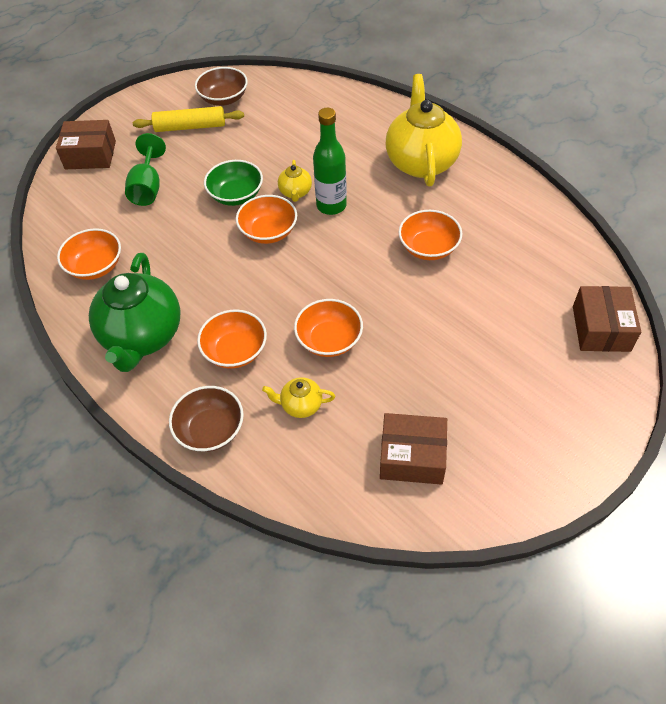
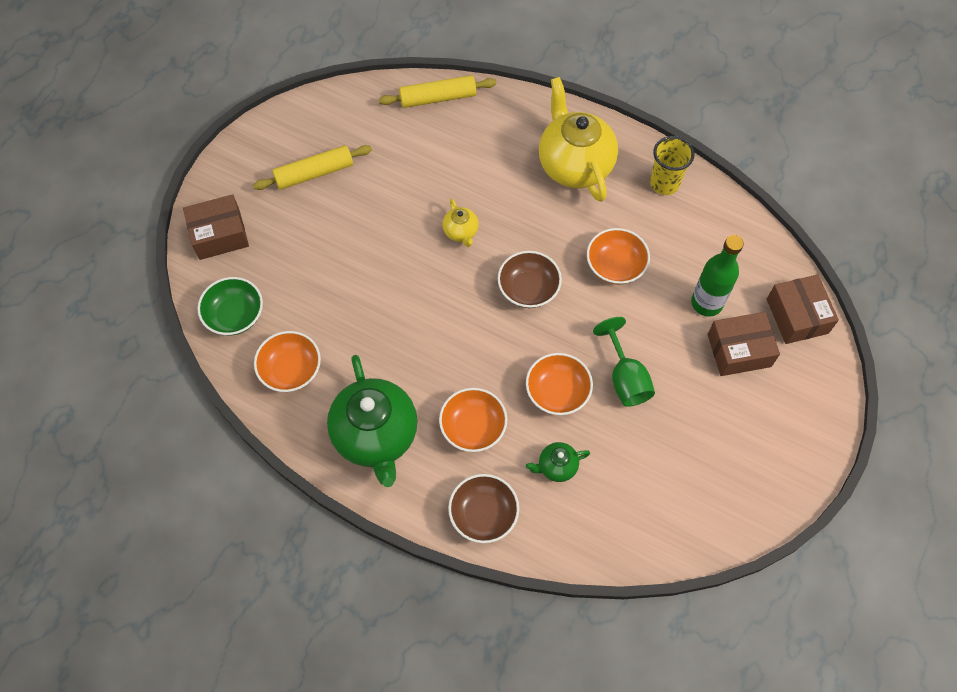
camera: 20 degrees left, 10 degrees up
(148, 188) = (302, 262): green goblet -> green goblet (625, 378)
(224, 98) = (335, 127): brown bowl -> brown bowl (528, 289)
(236, 195) = (400, 249): green bowl -> green bowl (235, 315)
(268, 231) = (452, 285): orange bowl -> none
(301, 405) = (556, 467): yellow teapot -> green teapot
(320, 93) = (438, 98): none -> yellow rolling pin
(331, 206) = (503, 239): green bottle -> green bottle (706, 303)
(412, 457) = (673, 489): brown box -> brown box (739, 350)
(501, 191) = (664, 183): none -> yellow cup

